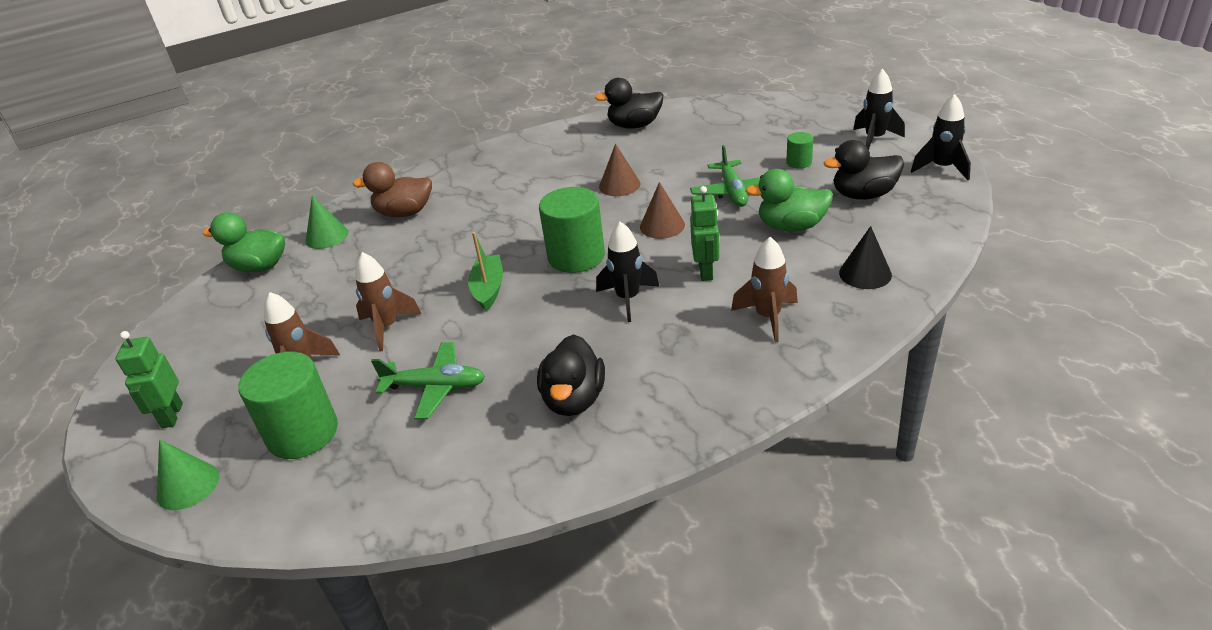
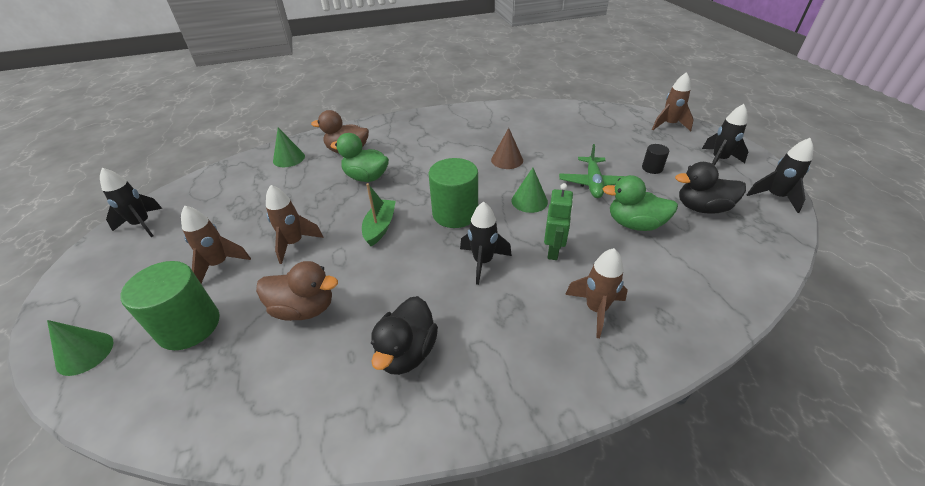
camera: 10 degrees right, 5 degrees up
(168, 349) = (142, 224): none -> black rocket
(171, 415) = (112, 283): green robot -> none
(259, 267) = (234, 172): green duck -> green duck (366, 177)
(435, 387) = (304, 308): green plane -> brown duck
(634, 125) = (532, 115): black duck -> none
(662, 226) = (529, 201): brown cone -> green cone
(799, 162) = (652, 168): green cylinder -> black cylinder
(809, 108) = (669, 125): none -> brown rocket
(865, 273) = (692, 285): black cone -> none

